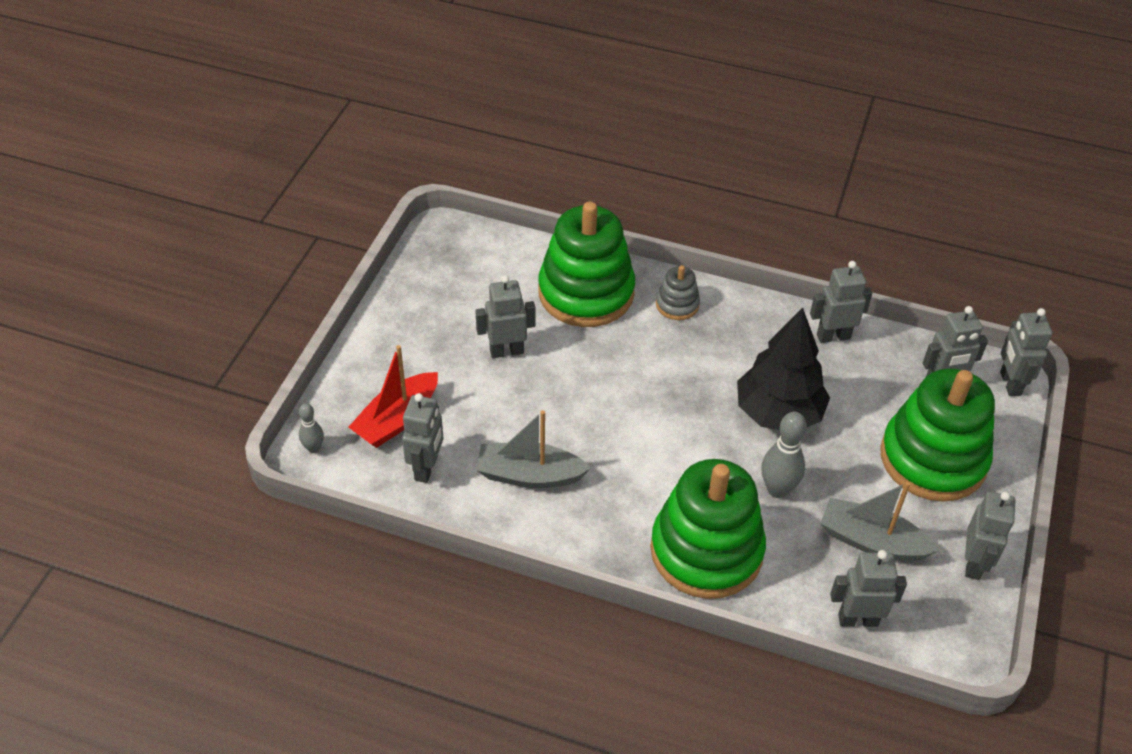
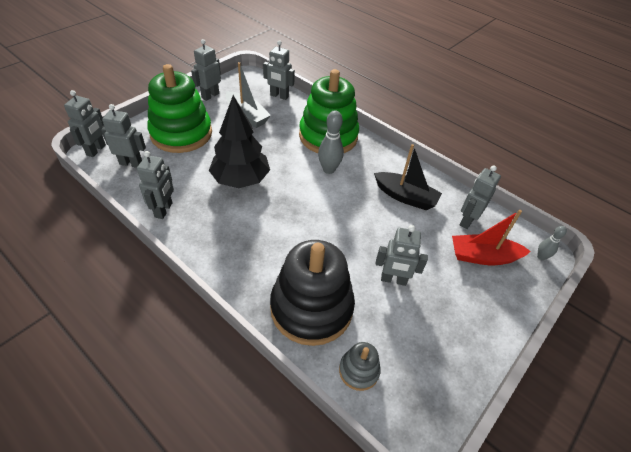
camera: 160 degrees left, 0 degrees up
(397, 420) = (483, 256): red boat -> red boat turned 150 degrees counterclockwise
(529, 475) = (405, 197): grey boat -> black boat
(586, 293) = (311, 308): green stacking toy -> black stacking toy
(677, 304) = (248, 271): grey stacking toy -> grey stacking toy (359, 371)
(777, 489) = (273, 147): grey bowling pin -> grey bowling pin (329, 169)
(833, 336) = (164, 210): grey robot -> grey robot turned 90 degrees counterclockwise

